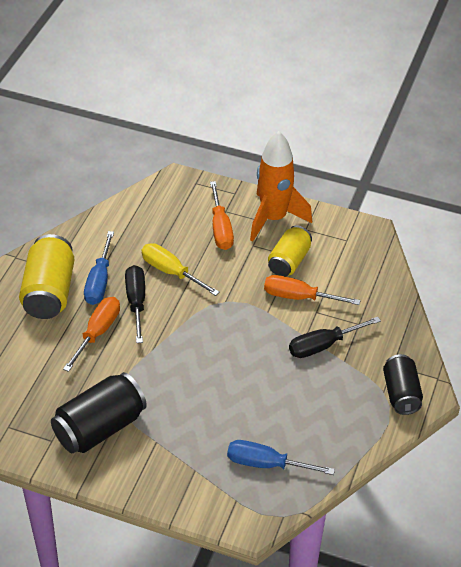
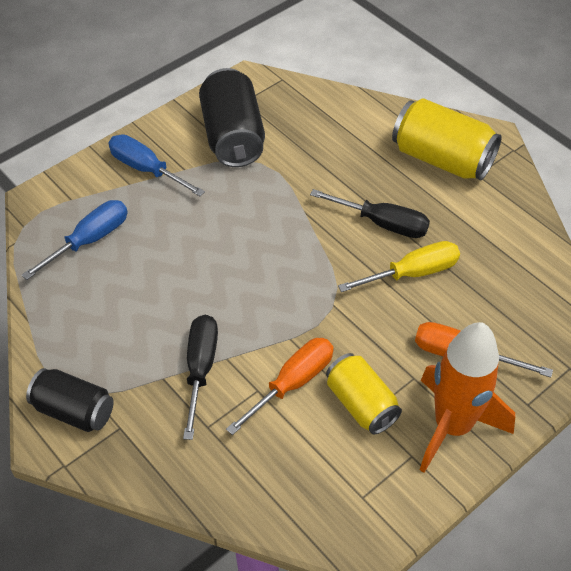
camera: 120 degrees right, 5 degrees up
(97, 333) = (357, 176): orange screwdriver -> none
(99, 281) = (435, 204): blue screwdriver -> blue screwdriver (147, 169)

